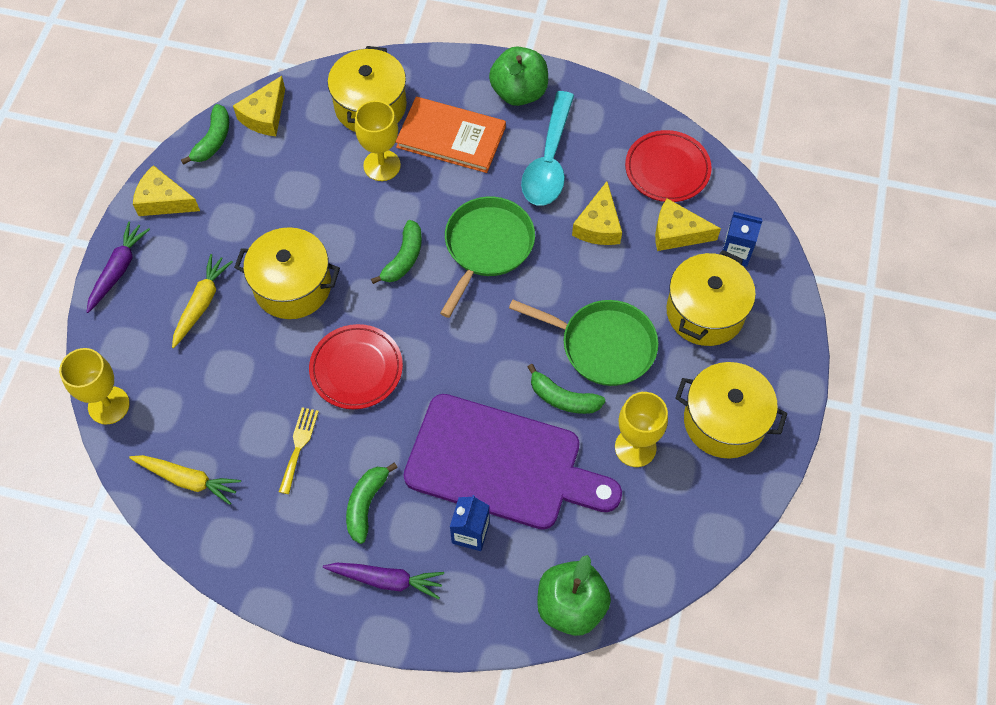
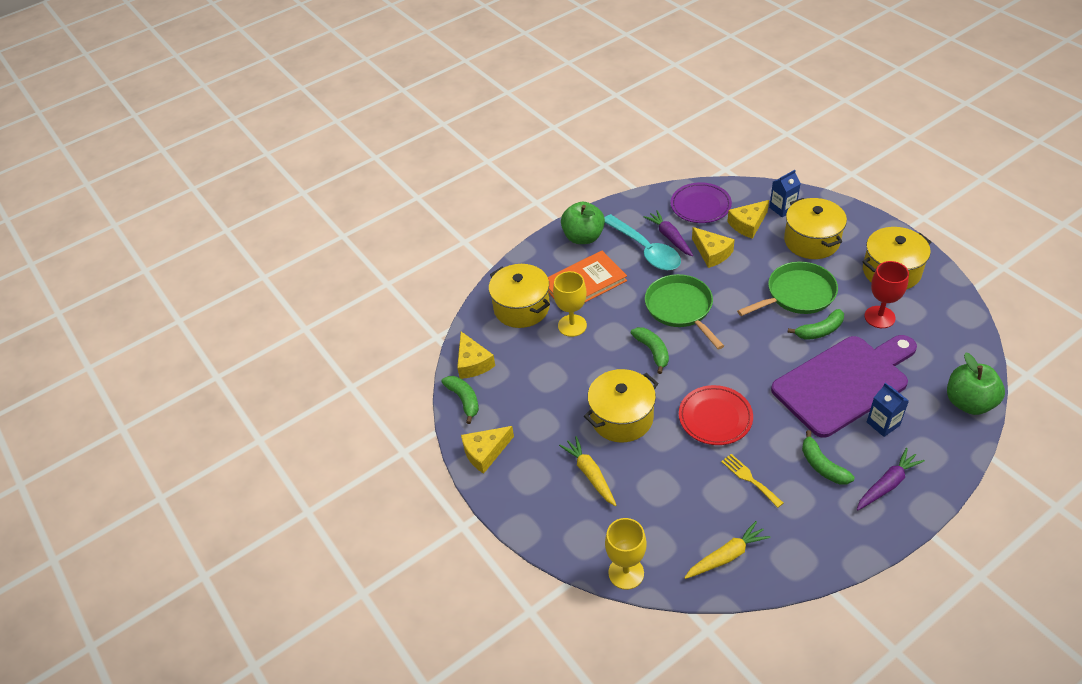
camera: 45 degrees left, 15 degrees down
(118, 270) = (517, 509): purple carrot -> purple carrot (670, 237)
(635, 447) = (879, 317): yellow goblet -> red goblet
(667, 169) = (700, 206): red plate -> purple plate

